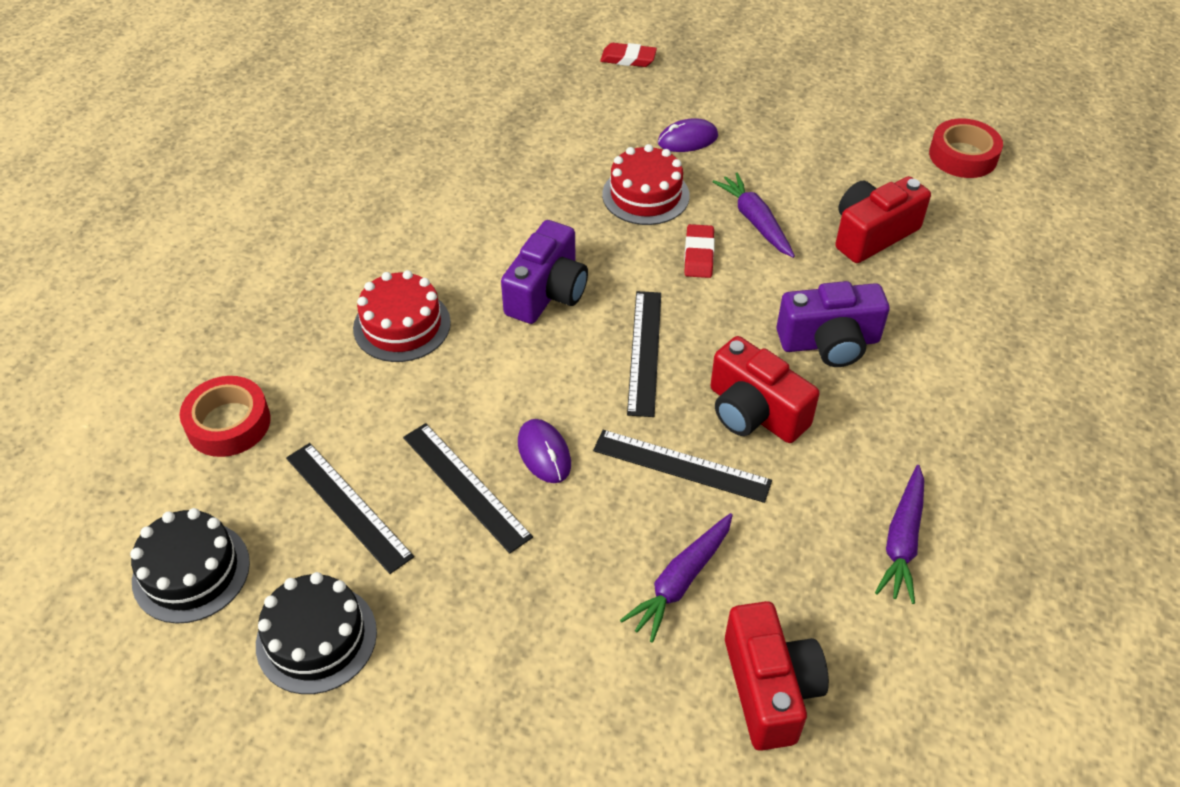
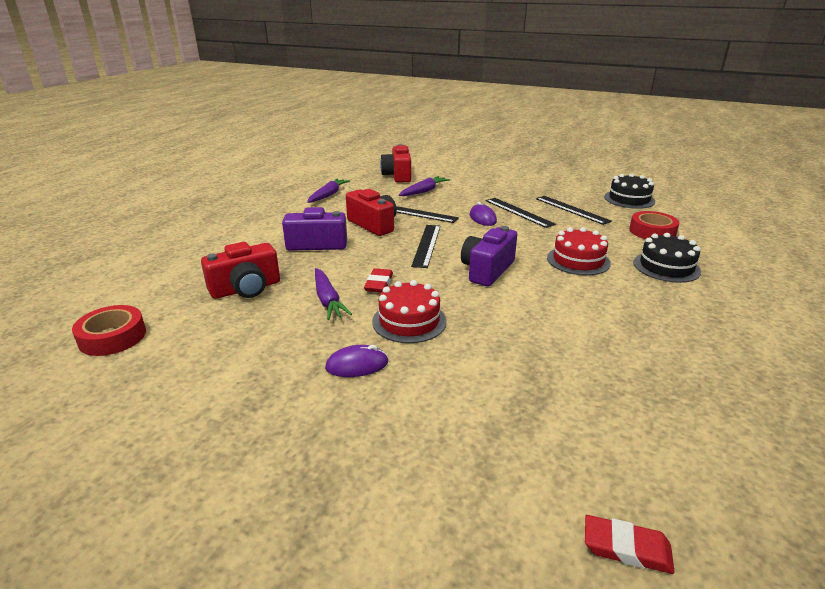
camera: 175 degrees left, 20 degrees down
(316, 638) = (566, 187): black cake -> black cake (666, 267)
(628, 59) = (398, 479): red eraser -> red eraser (626, 548)

